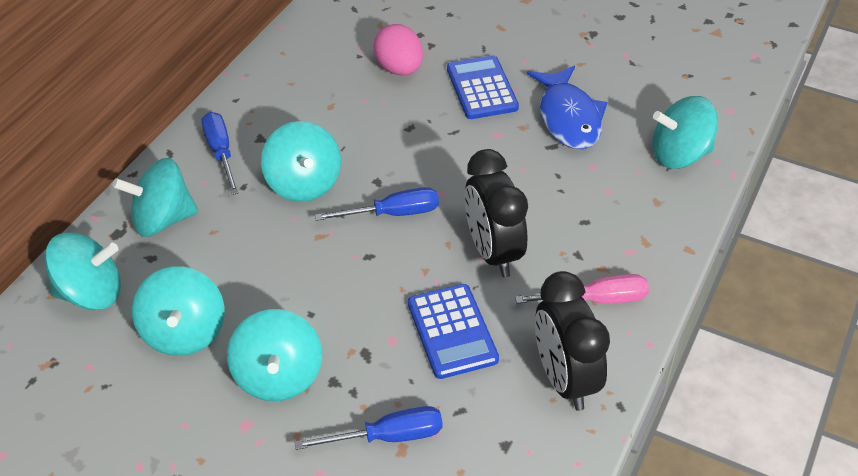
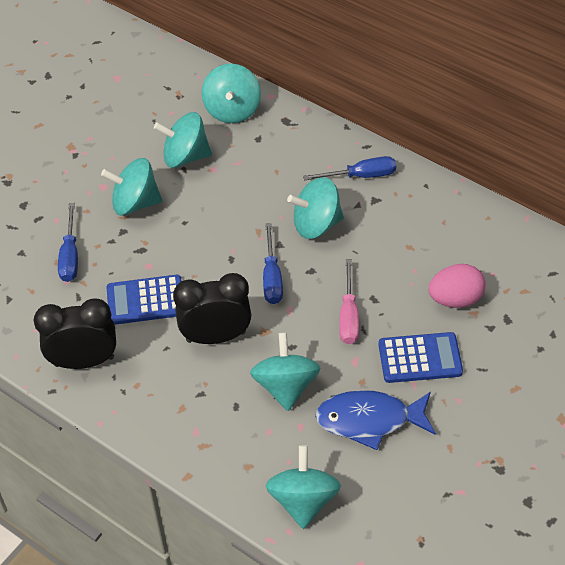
camera: 100 degrees right, 5 degrees up
(163, 220) = (294, 144): turquoise spinning top -> turquoise spinning top (285, 386)
(597, 300) = (151, 397): pink screwdriver -> pink screwdriver (349, 316)

